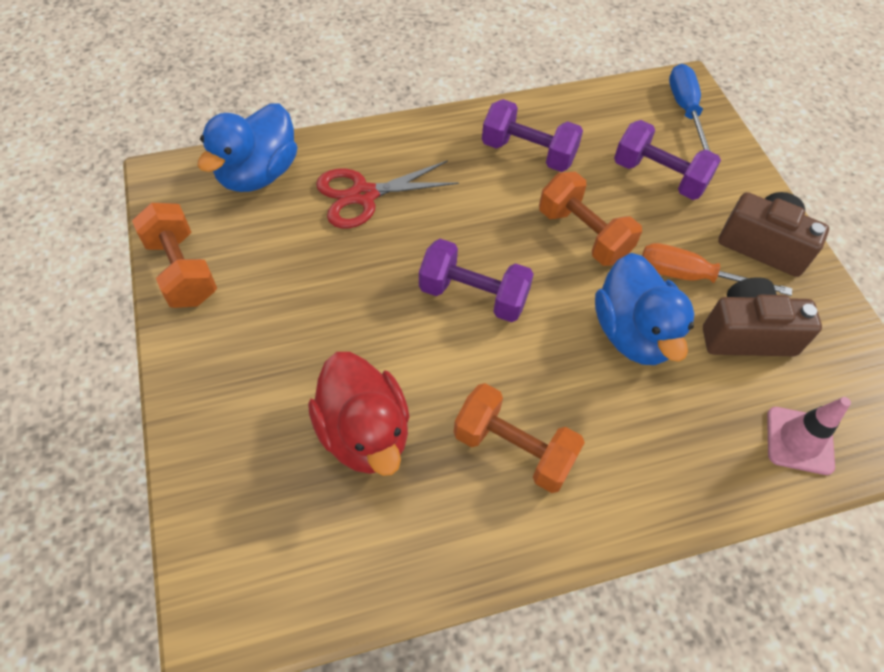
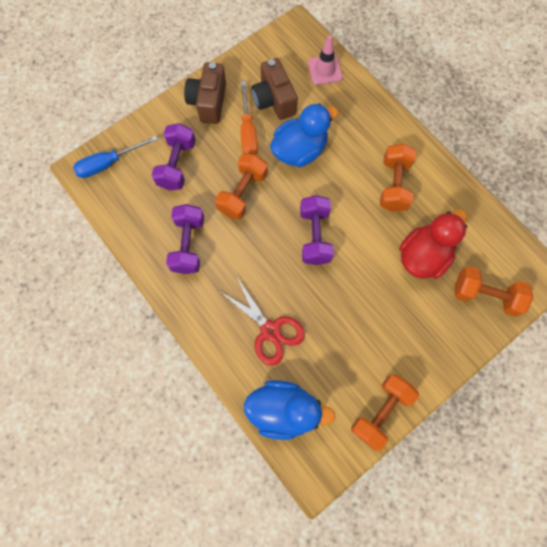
camera: 110 degrees left, 15 degrees up
(244, 497) = (485, 295): none -> orange dumbbell

